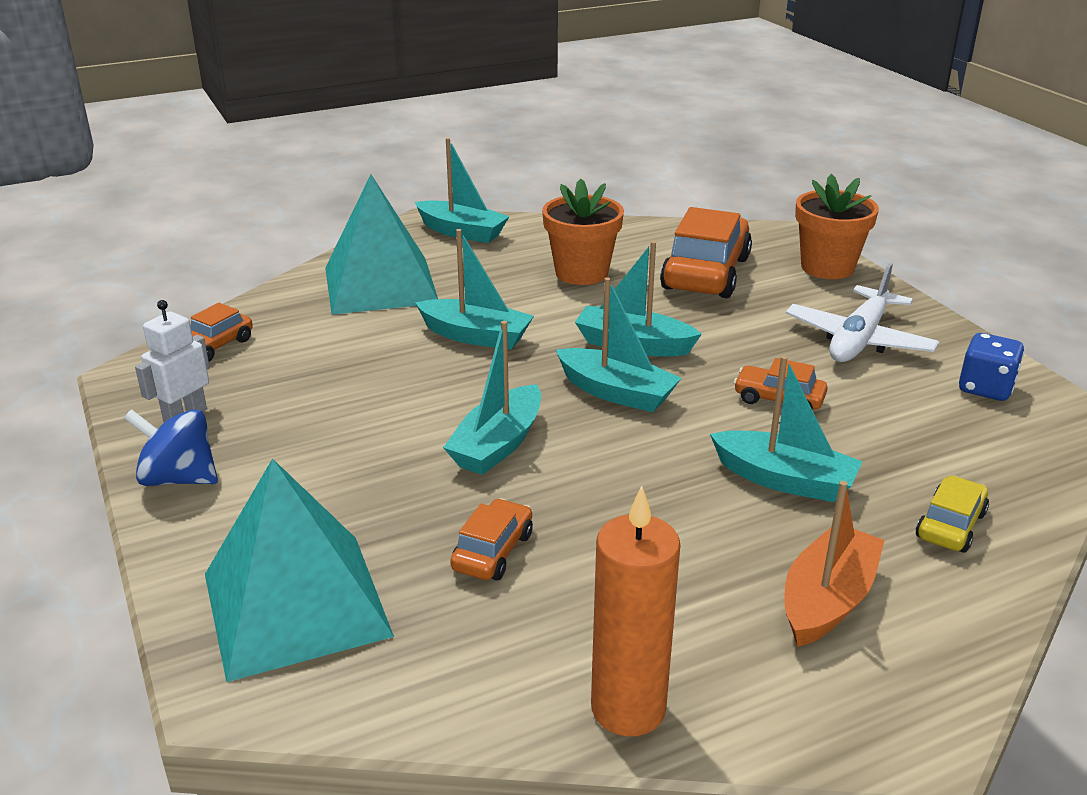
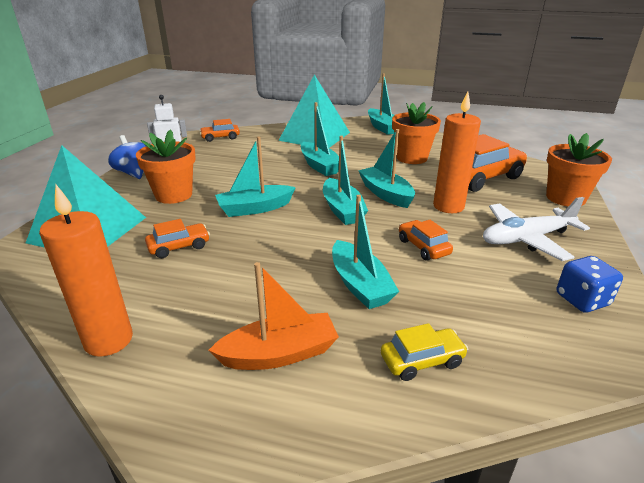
camera: 40 degrees right, 0 degrees up
(331, 482) = (174, 195): none -> orange flower pot
(729, 331) = (448, 206): none -> orange candle

